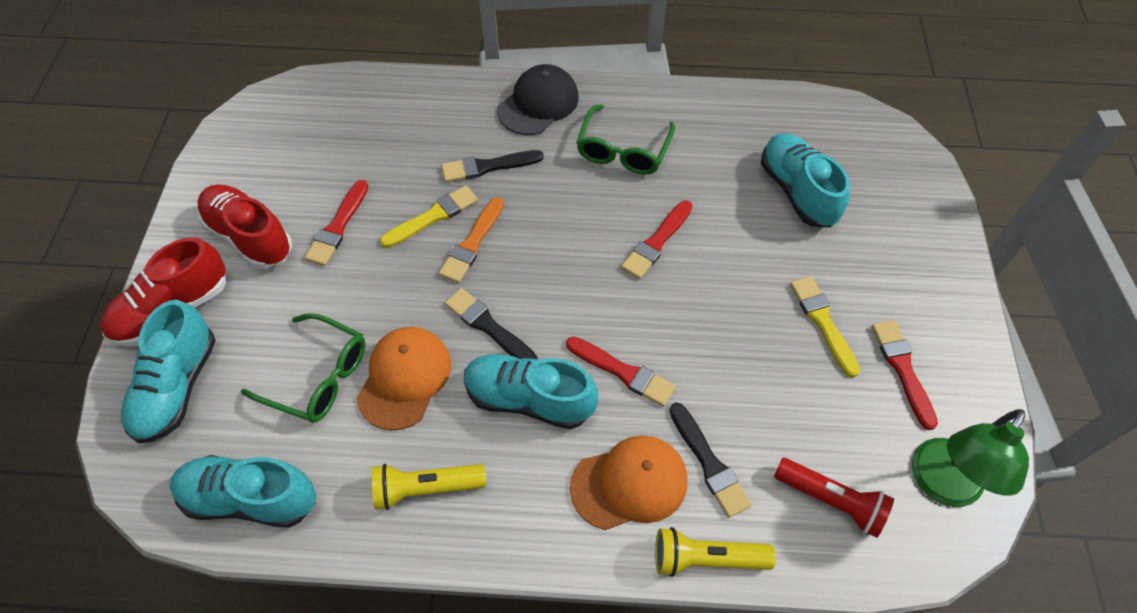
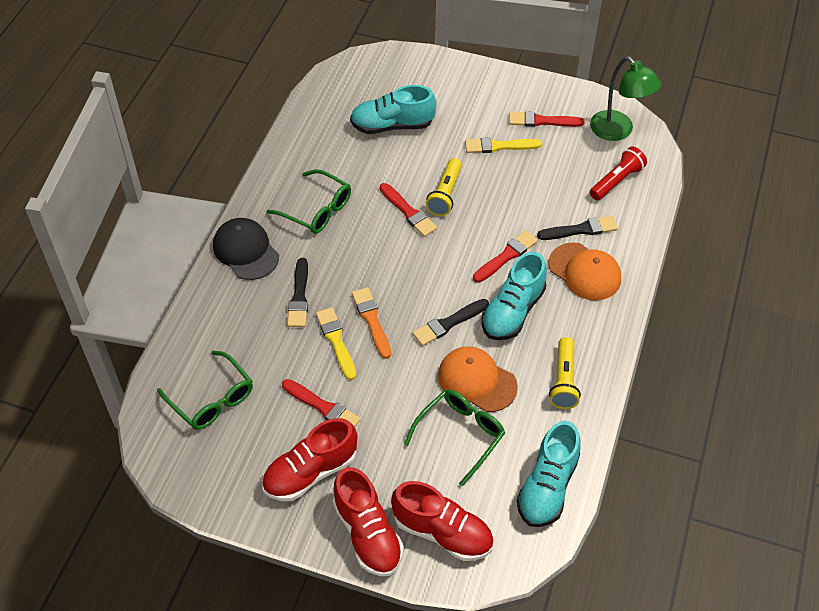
camera: 75 degrees left, 5 degrees down
(177, 387) = (442, 532): turquoise shoe -> red shoe
(332, 129) = (212, 399): none -> green glasses
(472, 243) = (371, 320): orange brush -> orange brush turned 150 degrees counterclockwise
(629, 483) = (585, 272): orange cap -> orange cap turned 135 degrees clockwise
(706, 558) = (639, 247): yellow flashlight -> yellow flashlight (445, 194)

